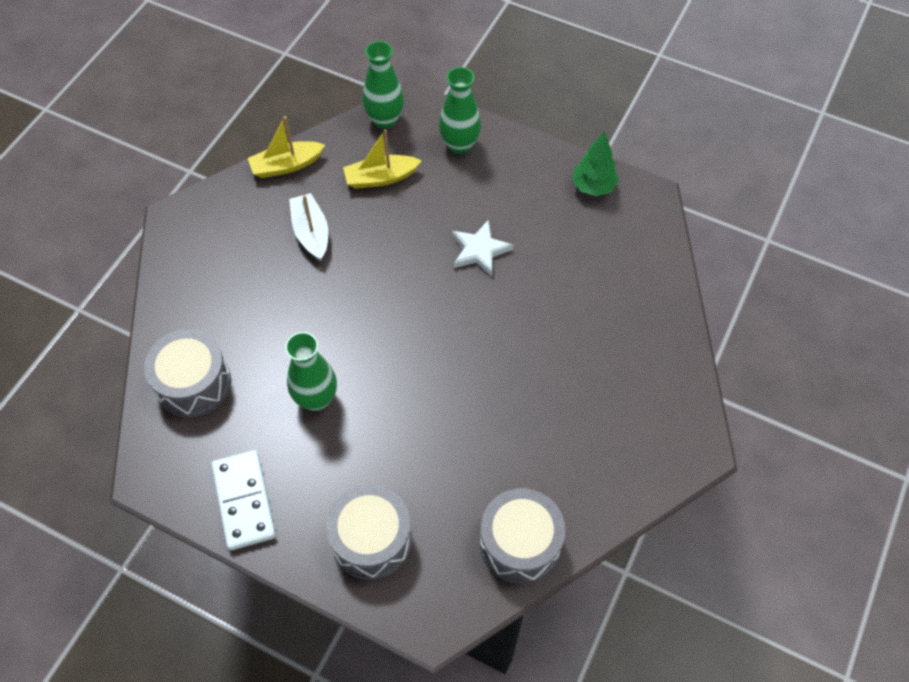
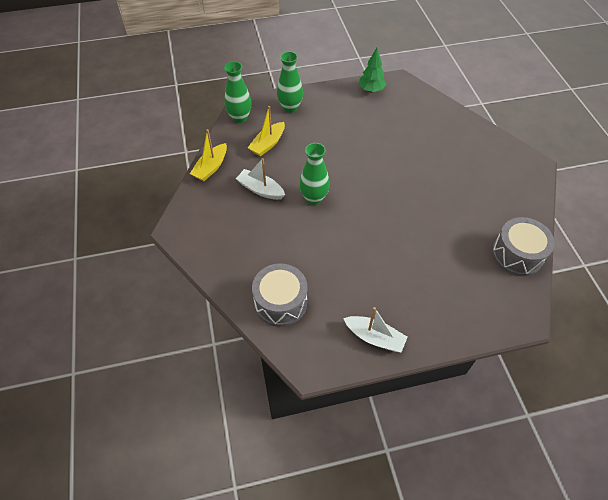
camera: 40 degrees left, 5 degrees down
(244, 501) = (374, 337): white domino -> white boat
(316, 399) = (353, 262): green vase -> green vase (314, 198)
(371, 539) = (455, 305): grey drum -> none
(479, 250) = (352, 146): white star -> none

